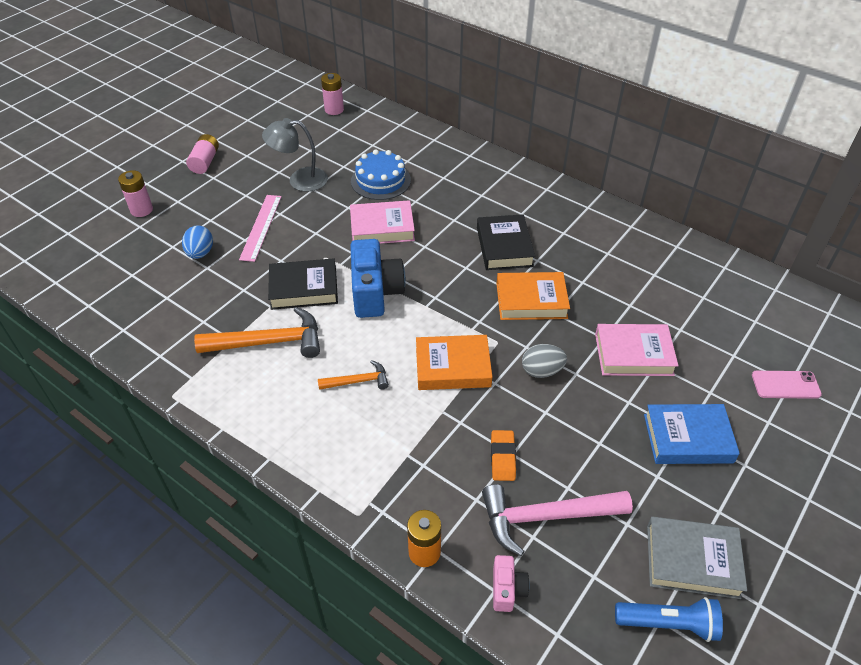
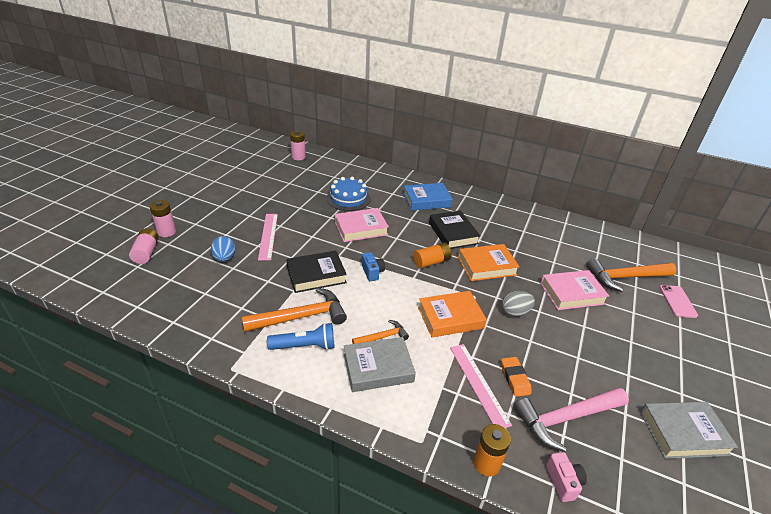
camera: 15 degrees left, 10 degrees down
(205, 162) = (210, 196): pink battery -> pink battery (146, 252)
(299, 180) = (288, 202): grey lamp -> none
(339, 419) = (378, 368): none -> grey book
(375, 292) = (372, 272): blue camera -> blue camera, size x0.50
(453, 457) = (478, 384): none -> pink ruler
(458, 286) = (431, 262): none -> orange battery
(668, 623) = (692, 485): blue flashlight -> blue flashlight (305, 346)
(688, 438) = (635, 345): blue book -> blue book (427, 200)
(725, 340) = (625, 277): none -> orange hammer
(785, 385) = (677, 301): pink phone -> pink phone turned 75 degrees counterclockwise

